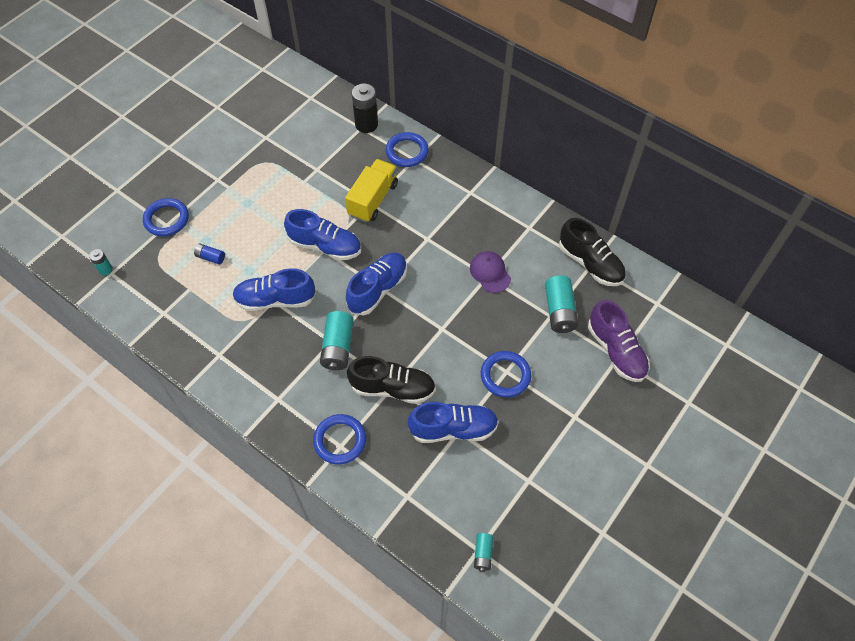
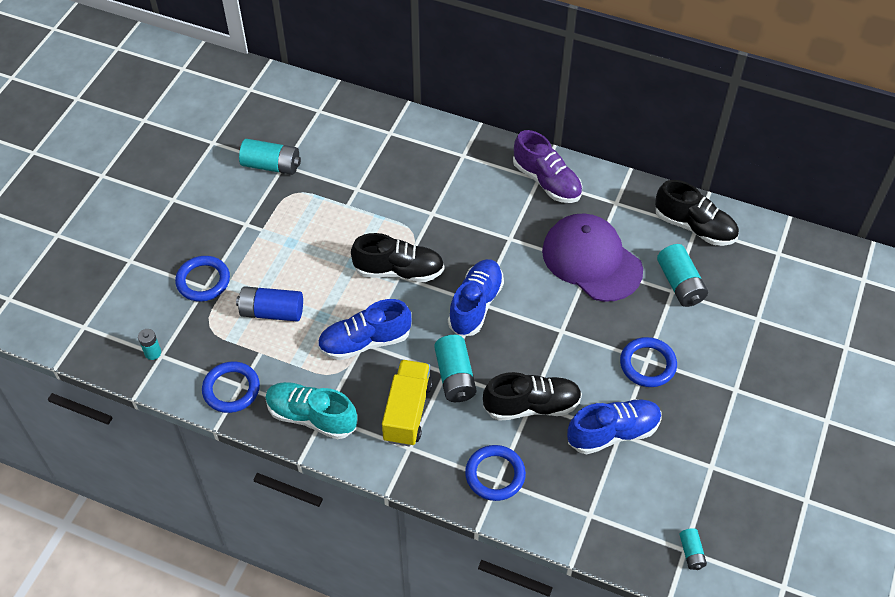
camera: 15 degrees left, 5 degrees down
(209, 353) = (311, 417): none -> turquoise shoe
(210, 257) = (272, 312): blue battery -> blue battery, size x1.84
(256, 135) = (271, 165): none -> turquoise battery
(325, 246) = (399, 271): blue shoe -> black shoe
(366, 124) = (394, 128): black battery -> none
(373, 199) = (433, 209): yellow truck -> yellow truck (407, 412)
(407, 152) = (451, 149): blue ring -> blue ring (231, 389)
(490, 273) = (591, 260): purple cap -> purple cap, size x1.99
(616, 351) = (753, 312): purple shoe -> purple shoe (547, 181)

